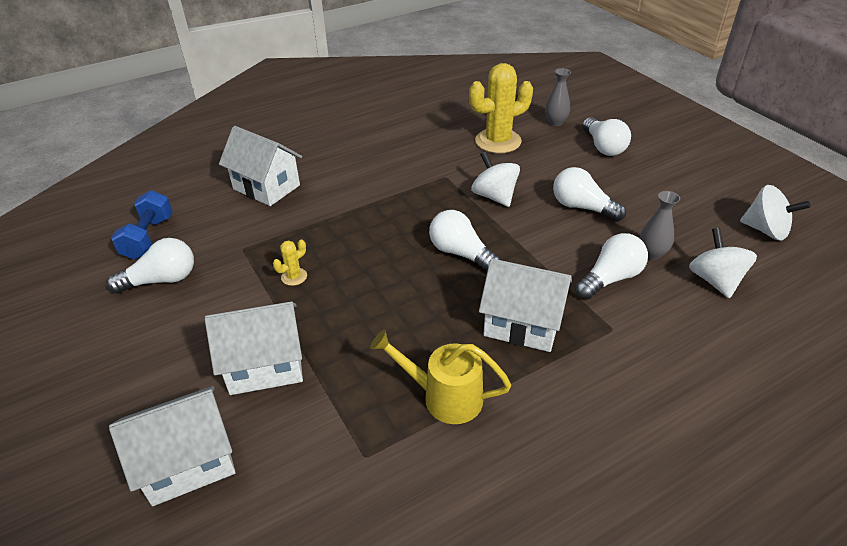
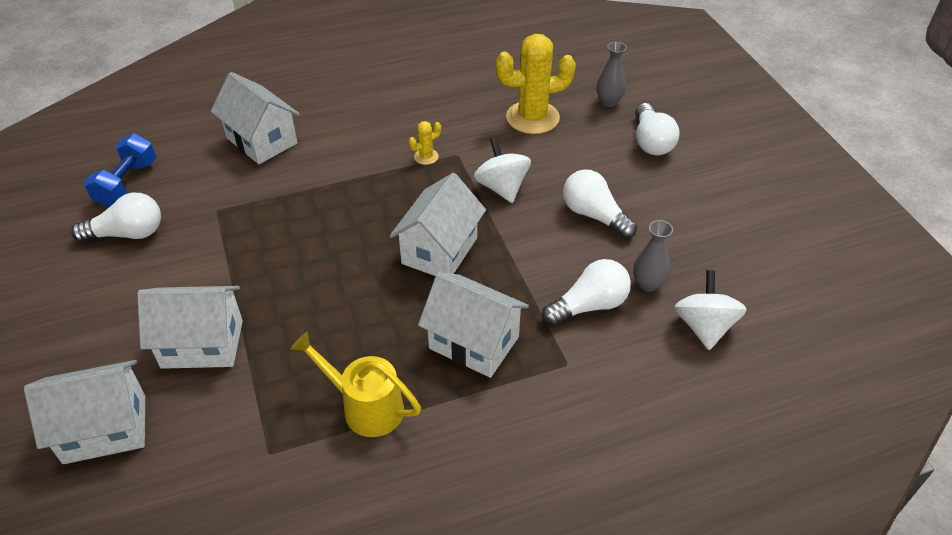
camera: 10 degrees right, 5 degrees up
(294, 277) = (259, 251): yellow cactus -> yellow cactus (426, 157)
(460, 253) = (439, 251): white light bulb -> white house
(765, 230) = (792, 275): white spinning top -> none

